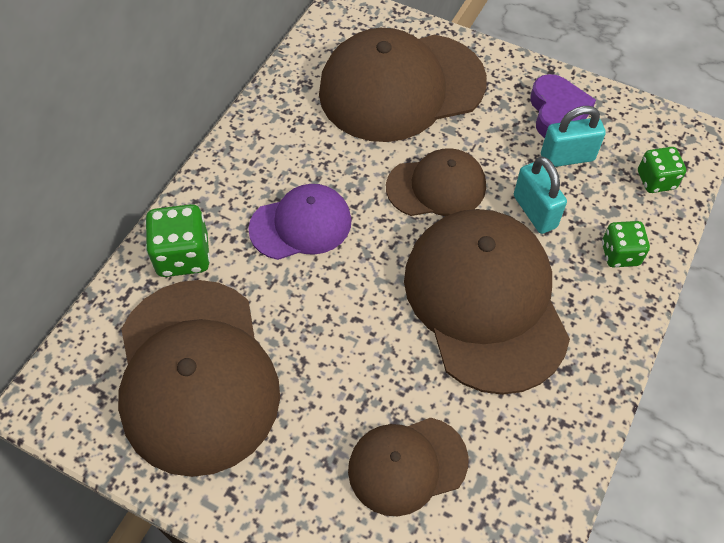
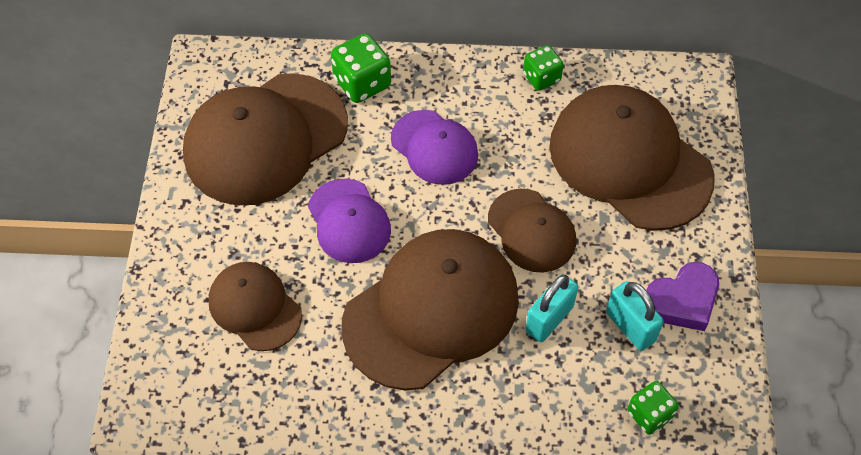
camera: 65 degrees right, 0 degrees up
(346, 333) = (349, 221): none -> purple cap
(620, 254) = (541, 406): green dice -> green dice (541, 77)

